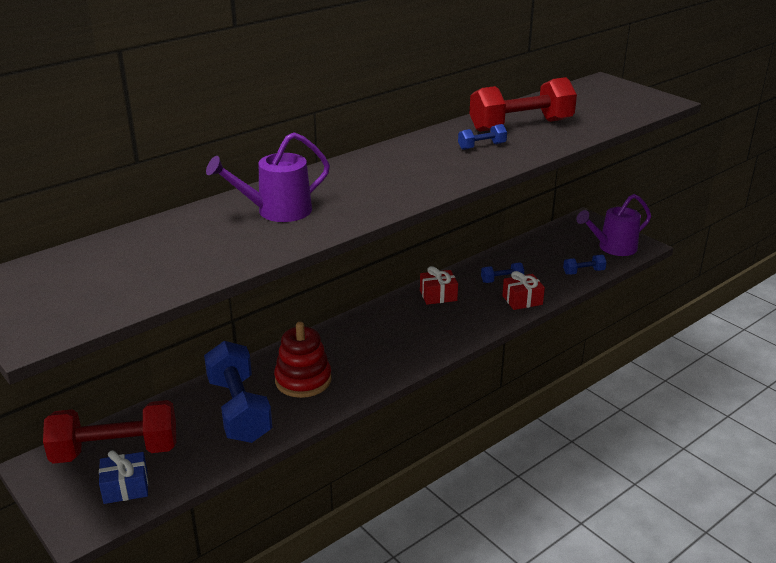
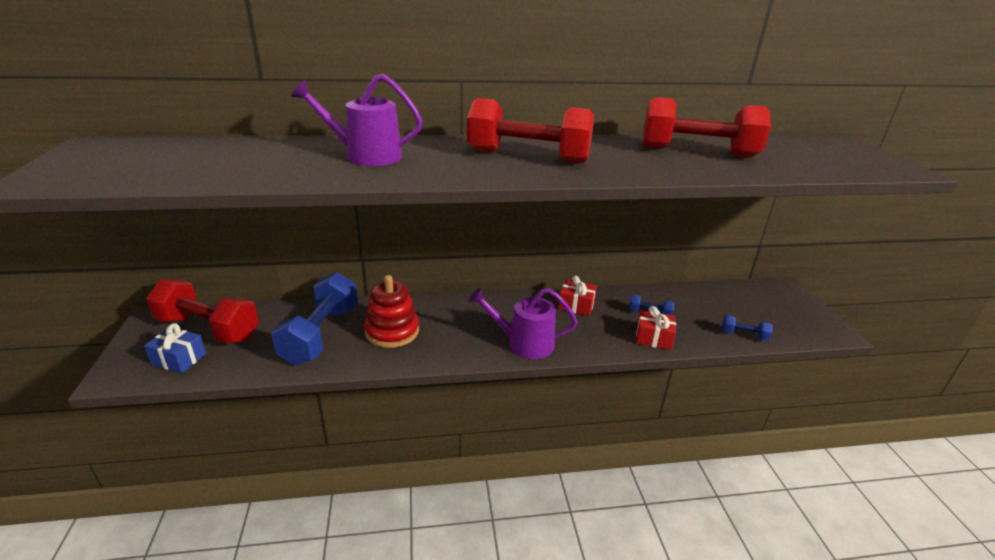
camera: 30 degrees right, 0 degrees up
(406, 170) = (528, 157): none -> red dumbbell
(482, 146) = (631, 157): blue dumbbell -> none
(612, 248) = (796, 323): purple watering can -> purple watering can (523, 343)

